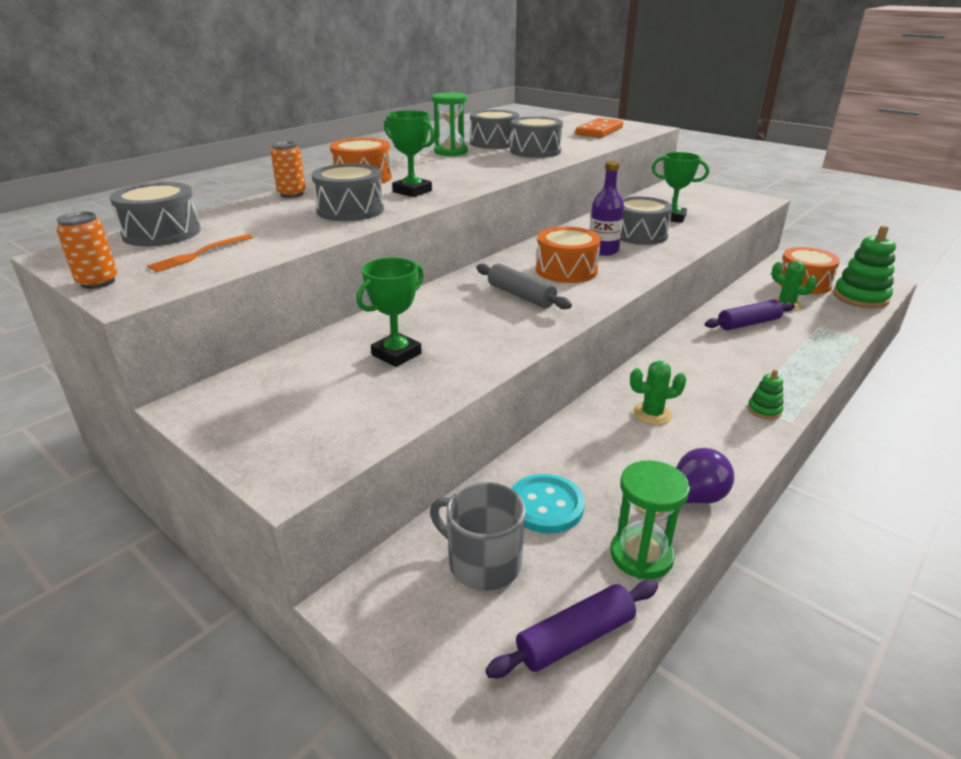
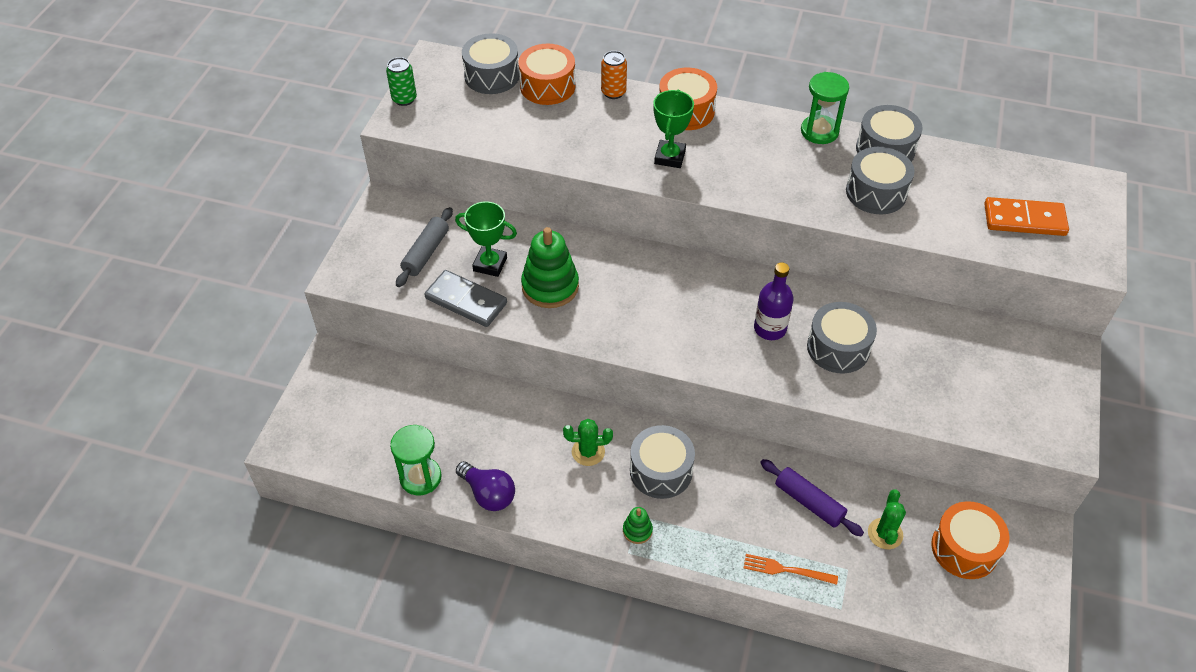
camera: 65 degrees right, 20 degrees up
(98, 282) = (404, 99): orange can -> green can
(199, 254) = (467, 114): orange fork -> orange fork (786, 570)
(350, 210) = (598, 142): grey drum -> grey drum (661, 471)
(439, 382) = (466, 301): none -> grey domino
(483, 563) = (381, 400): grey mug -> none
(520, 296) = (626, 300): grey rolling pin -> grey rolling pin (426, 253)
(546, 505) = (445, 415): turquoise button -> none
(566, 270) = (701, 314): orange drum -> orange drum (547, 86)
(575, 638) = (343, 460): purple rolling pin -> none
(652, 414) = (588, 452): green cactus -> green cactus turned 60 degrees counterclockwise
(672, 218) = (918, 365): green trophy -> none
(860, 297) = (960, 611): green stacking toy -> green stacking toy (550, 286)

